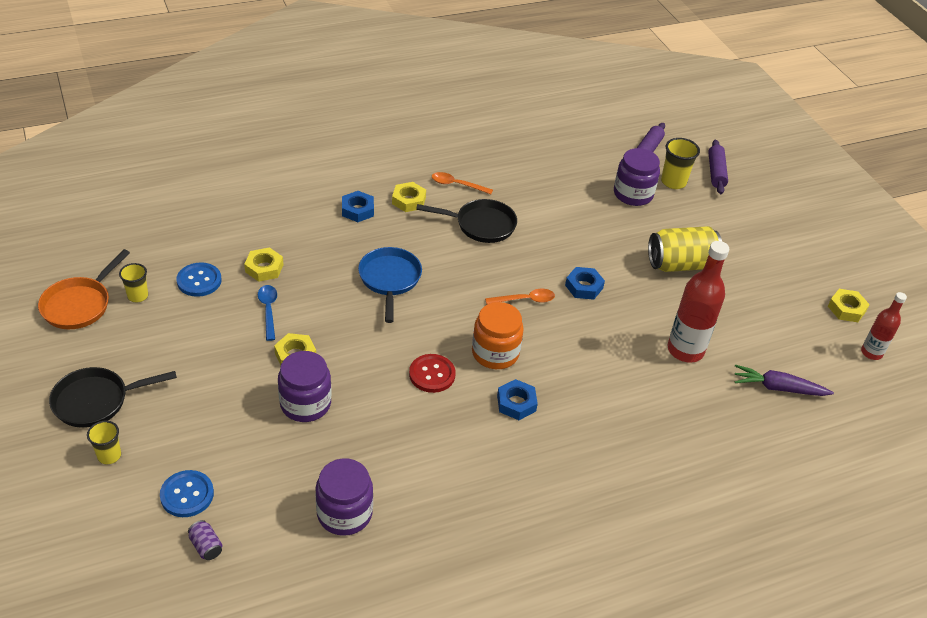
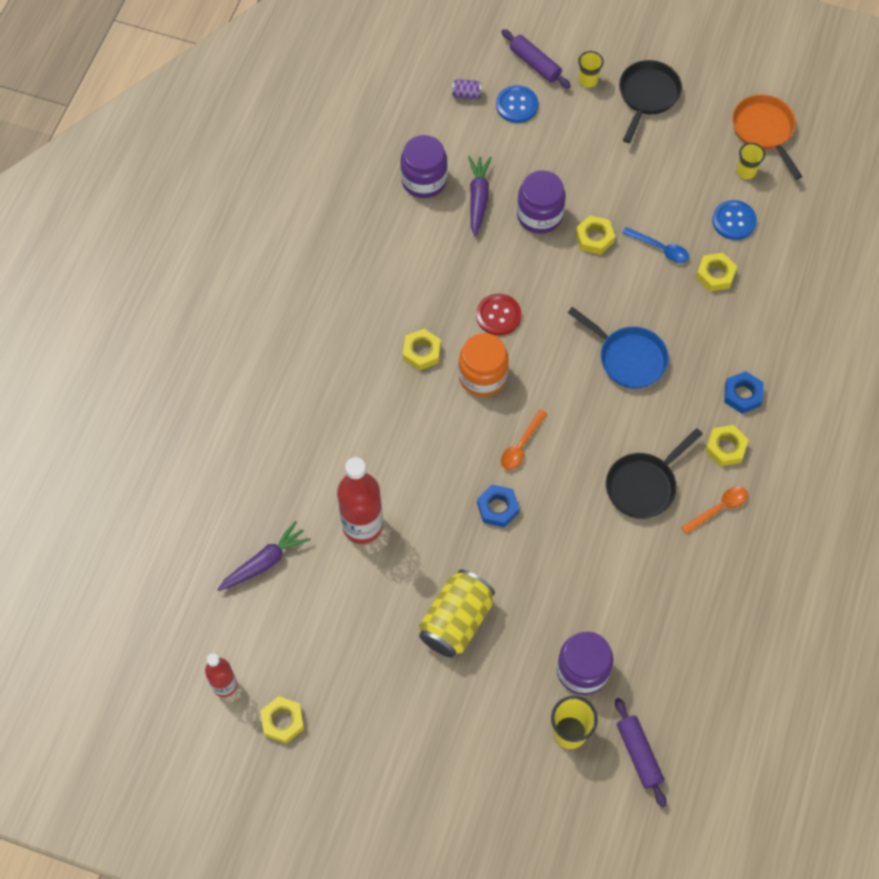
camera: 135 degrees right, 20 degrees up
(327, 458) = (478, 198): none -> purple carrot
(516, 403) = (421, 352): blue nut -> yellow nut
(716, 172) = (550, 797): purple rolling pin -> purple rolling pin (535, 64)

